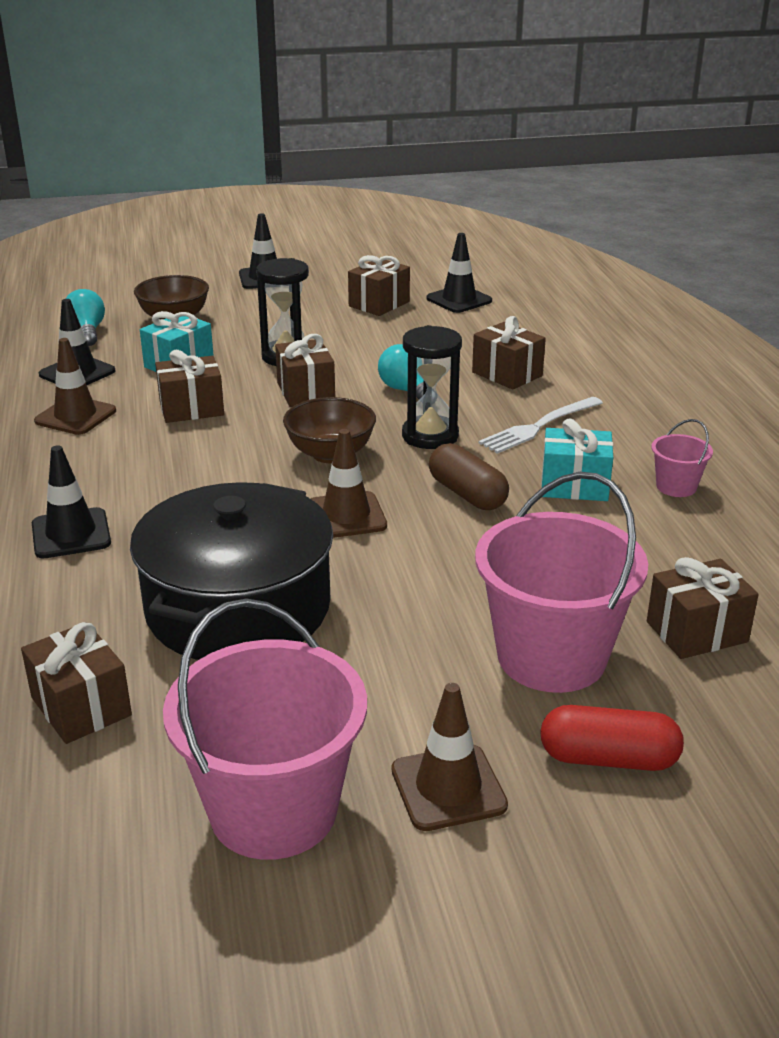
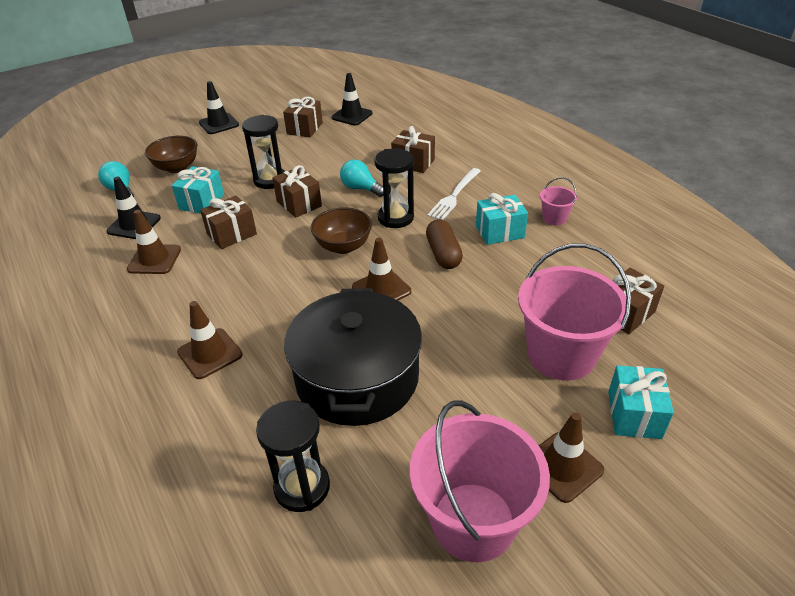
camera: 20 degrees left, 10 degrees up
(71, 534) = (210, 353): black traffic cone -> brown traffic cone
(81, 706) = (302, 487): brown gift -> black hourglass
(467, 494) = (443, 254): brown capsule -> brown capsule turned 45 degrees clockwise
(608, 759) = (634, 414): red capsule -> turquoise gift

